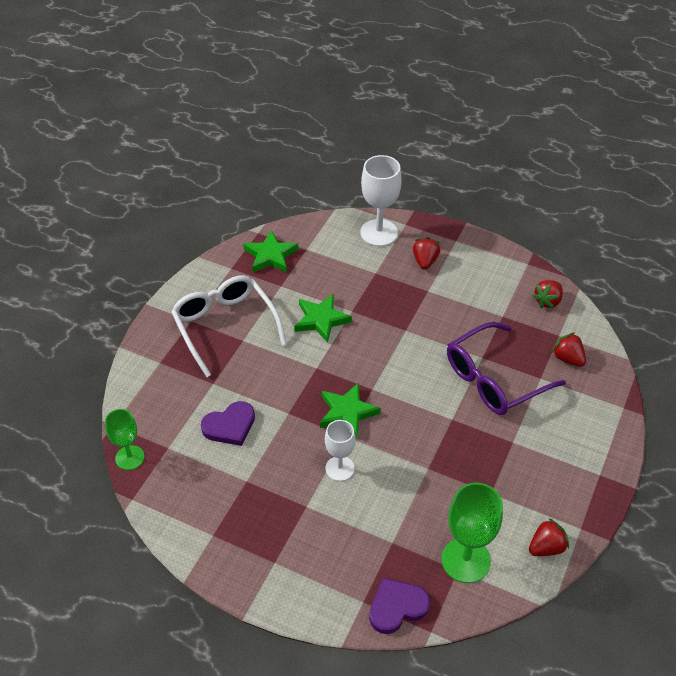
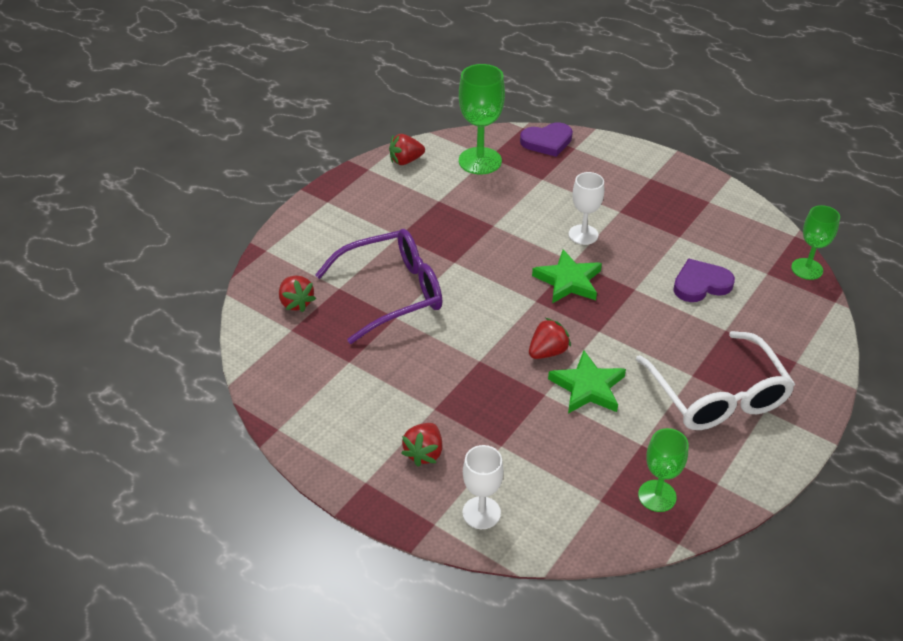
camera: 170 degrees left, 5 degrees down
(270, 255) = (657, 496): green star -> green goblet
(379, 233) = (481, 513): white goblet -> white goblet, size x0.64
(547, 301) = (281, 372): red strawberry -> red strawberry (547, 352)

